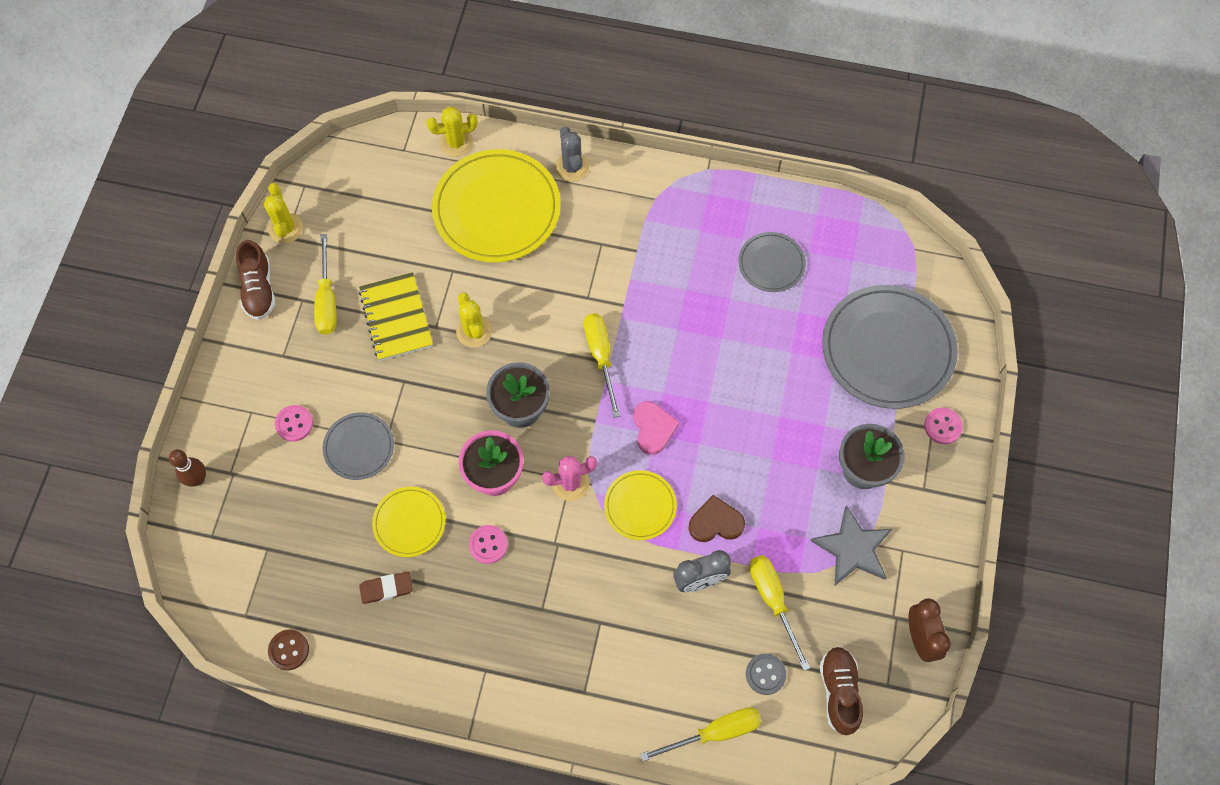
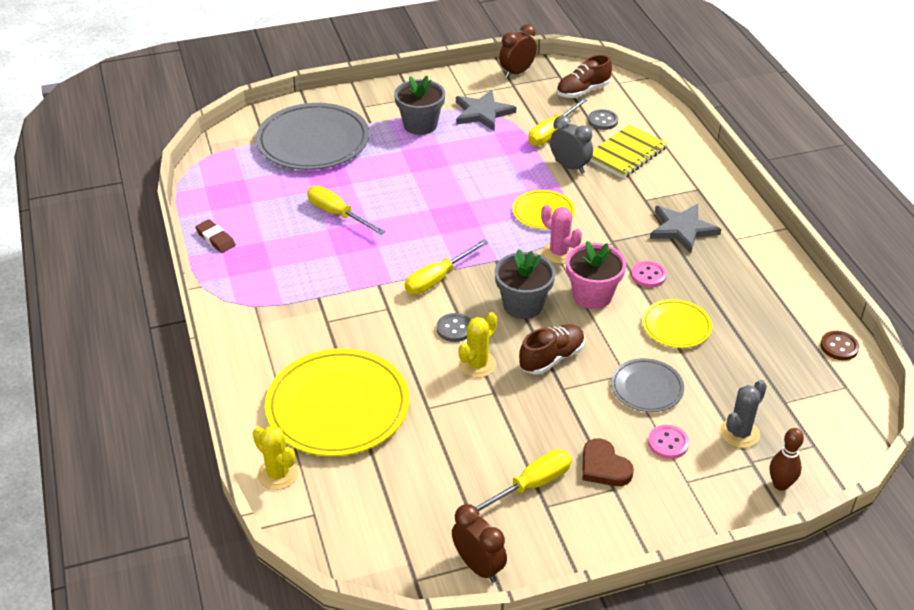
camera: 120 degrees left, 25 degrees down
(259, 289) = (563, 549): brown shoe -> brown shoe (551, 358)
(286, 228) = (478, 566): yellow cactus -> brown clock
(386, 588) = (737, 315): brown eraser -> brown eraser (215, 239)
(396, 318) = (507, 424): yellow notebook -> yellow notebook (626, 154)
(527, 336) = (454, 329): none -> grey button
(532, 626) = (682, 229): none -> grey star
(572, 167) = (254, 374): grey cactus -> grey cactus (739, 433)
(653, 428) = (475, 228): pink heart -> none
(715, 522) = (521, 174): brown heart -> brown heart (604, 467)
(715, 733) = (660, 128): yellow screwdriver -> yellow screwdriver (337, 214)
(771, 264) = (277, 218): grey plate -> none
(942, 426) = (357, 102): pink button -> none

